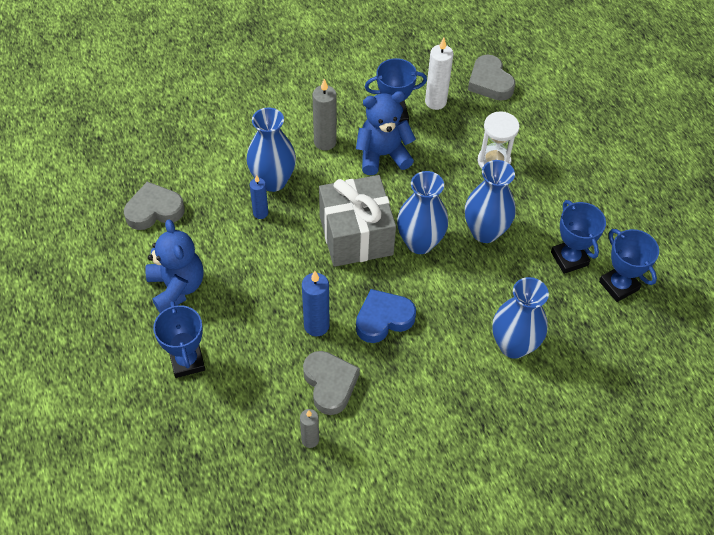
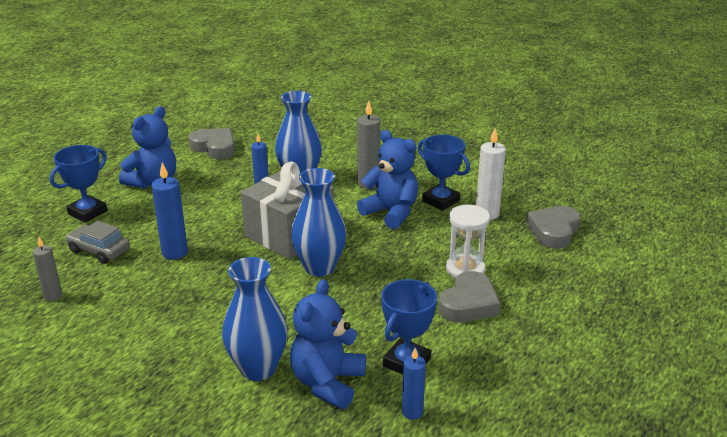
camera: 55 degrees right, 25 degrees down
(265, 378) = (99, 250): none -> grey car
(330, 384) = (119, 282): grey heart -> grey heart (469, 304)
(383, 319) = (214, 282): blue heart -> none
(485, 231) = (375, 297): blue vase -> none
(558, 314) = (327, 383): none -> blue teddy bear
(618, 285) = (412, 412): blue trophy -> blue candle

